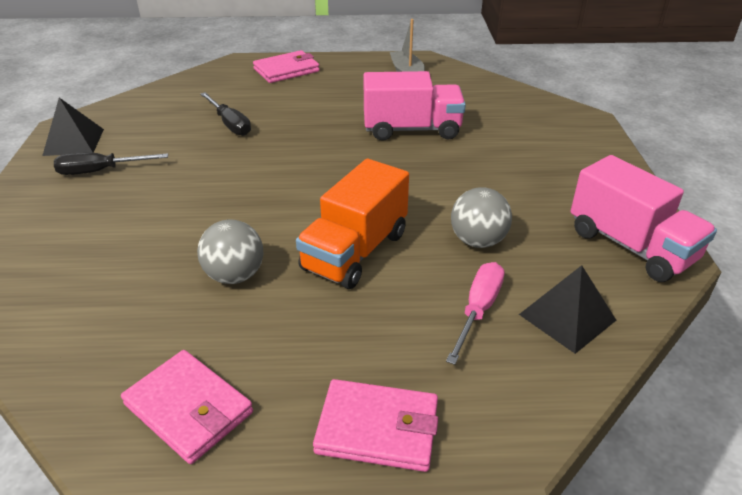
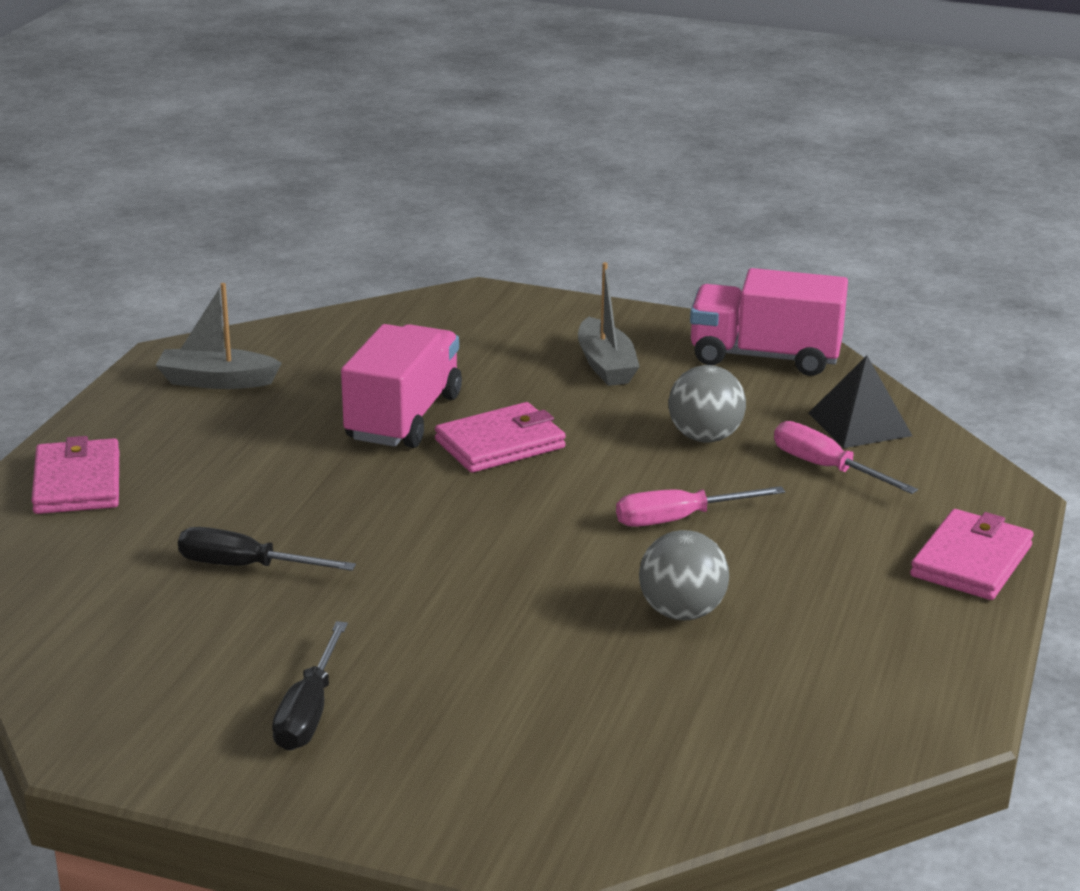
camera: 70 degrees left, 10 degrees down
(74, 142) = (166, 739): black pyramid -> none
(188, 409) = (906, 669): pink wallet -> pink wallet (500, 444)
(230, 124) = (245, 566): black screwdriver -> black screwdriver turned 150 degrees counterclockwise
(355, 251) = (679, 519): orange truck -> pink screwdriver
(542, 180) = (605, 365): none -> grey boat
(630, 246) = (765, 357): pink truck -> pink truck turned 150 degrees counterclockwise

